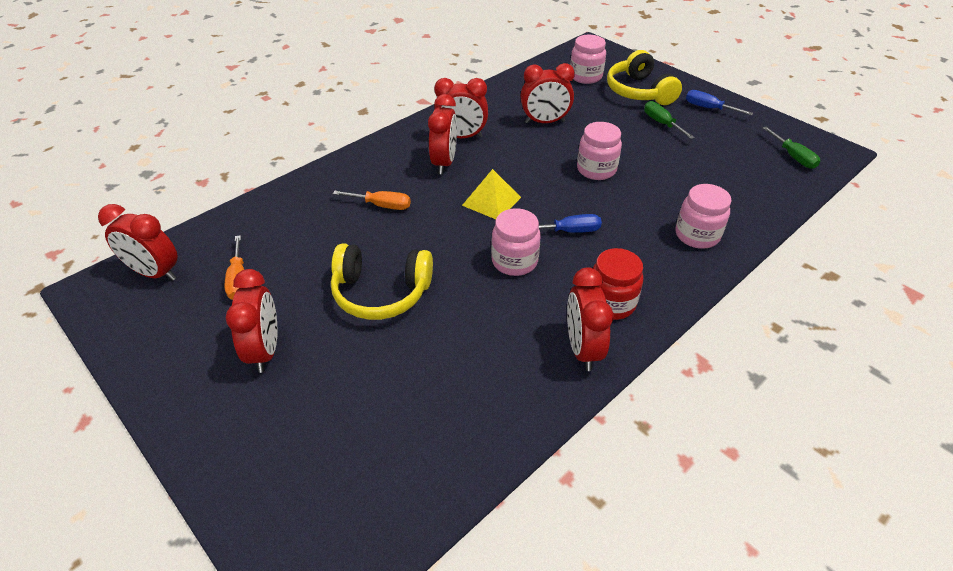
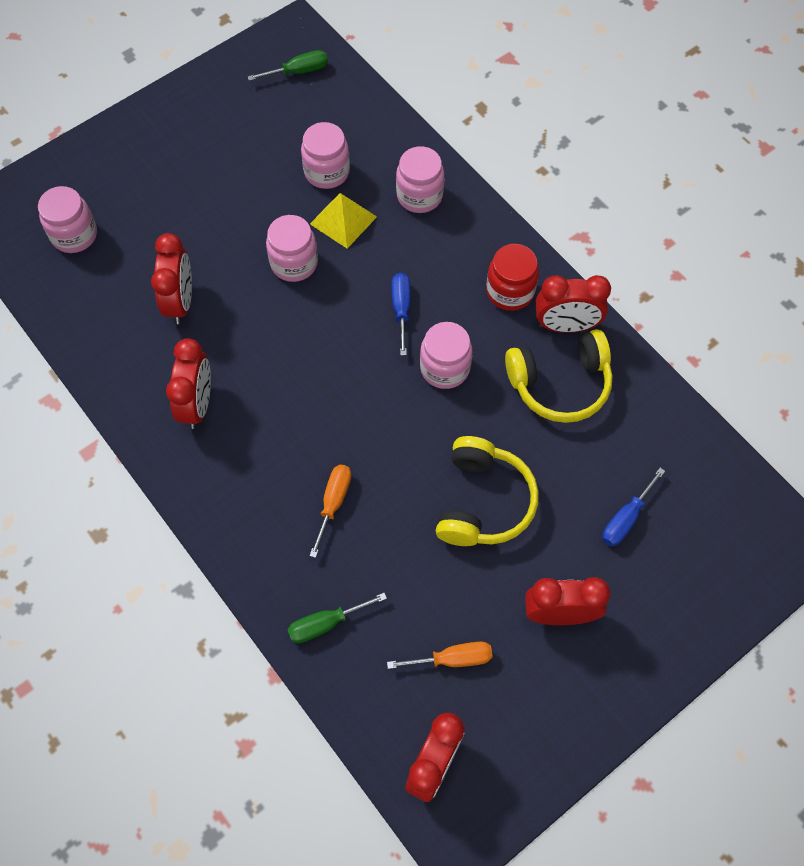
camera: 85 degrees left, 20 degrees up
(444, 163) = (254, 428): red clock -> none
(491, 201) = (339, 380): yellow pyramid -> yellow pyramid (343, 220)
(639, 91) = (128, 182): yellow headphones -> yellow headphones (560, 384)
(661, 123) = (209, 175): green screwdriver -> green screwdriver (325, 623)
(695, 179) = (327, 172): none -> pink jar
(708, 108) = (184, 119): blue screwdriver -> blue screwdriver (625, 518)

